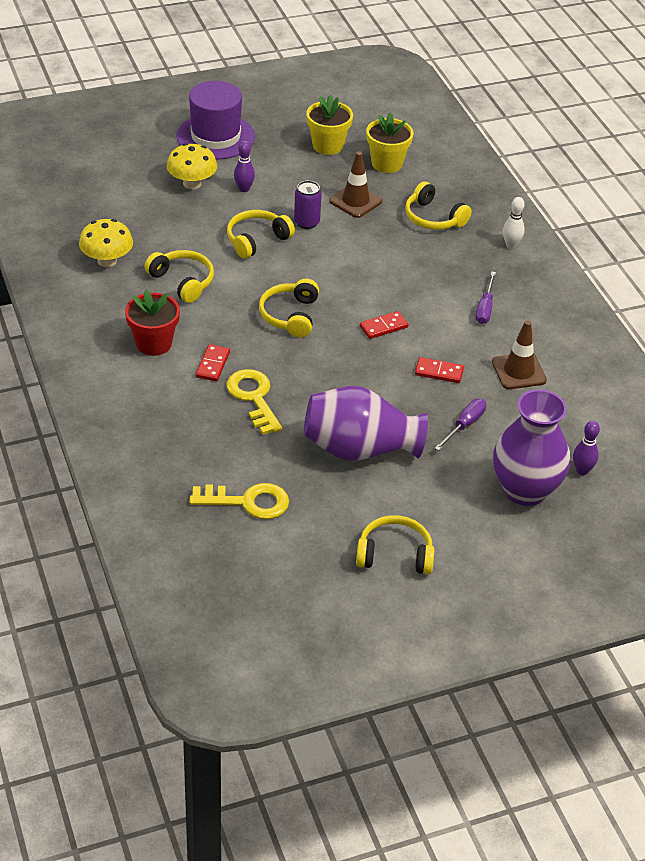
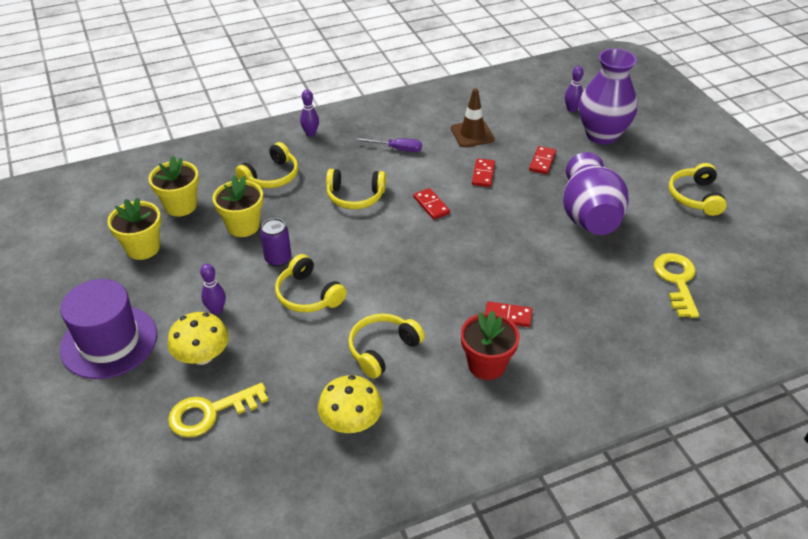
camera: 90 degrees left, 0 degrees up
(253, 398) = (546, 284): yellow key -> yellow key (210, 412)
(290, 315) = (425, 265): yellow headphones -> yellow headphones (355, 196)
(355, 201) = (243, 226): brown traffic cone -> yellow flower pot
(464, 425) = (542, 161): purple screwdriver -> red domino
(511, 245) = (310, 134): white bowling pin -> purple bowling pin

